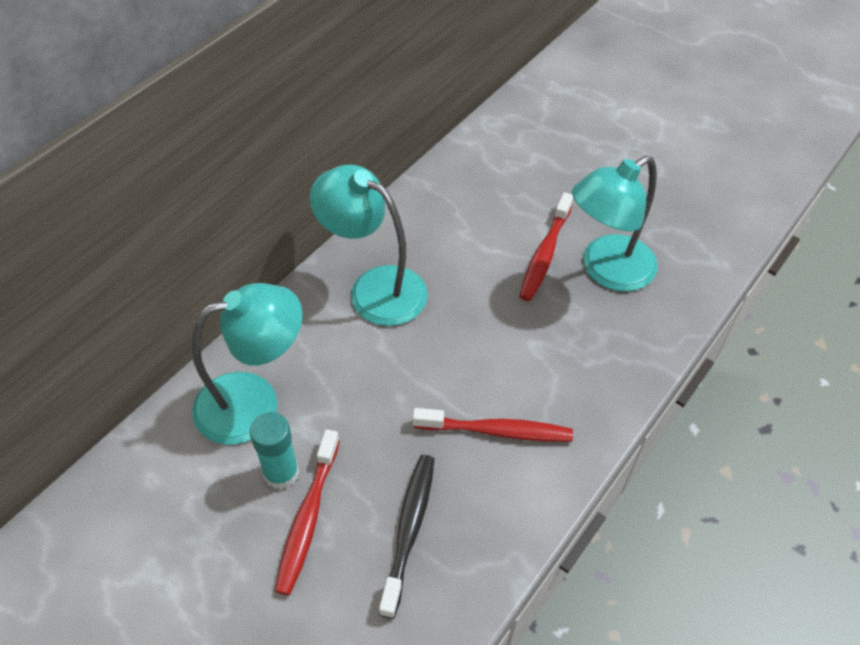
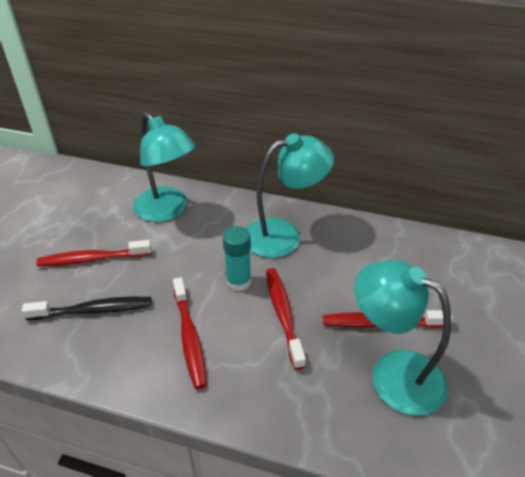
camera: 70 degrees right, 10 degrees down
(281, 473) = (121, 238): turquoise glue stick -> turquoise glue stick (238, 281)
(374, 288) = (284, 235): turquoise lamp -> turquoise lamp turned 60 degrees clockwise
(499, 331) = (283, 314): none -> red toothbrush

